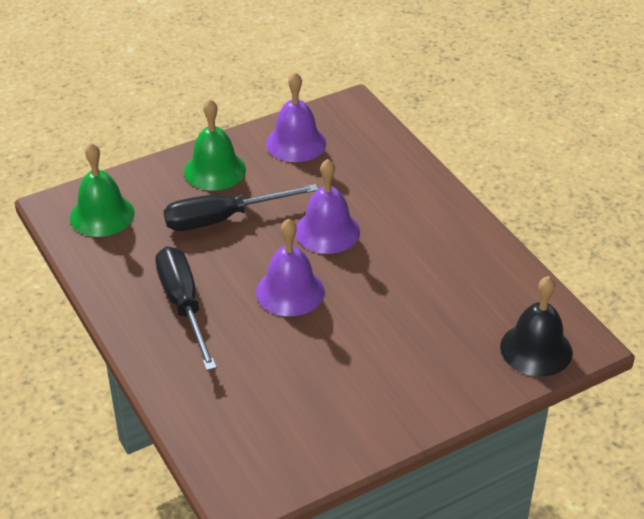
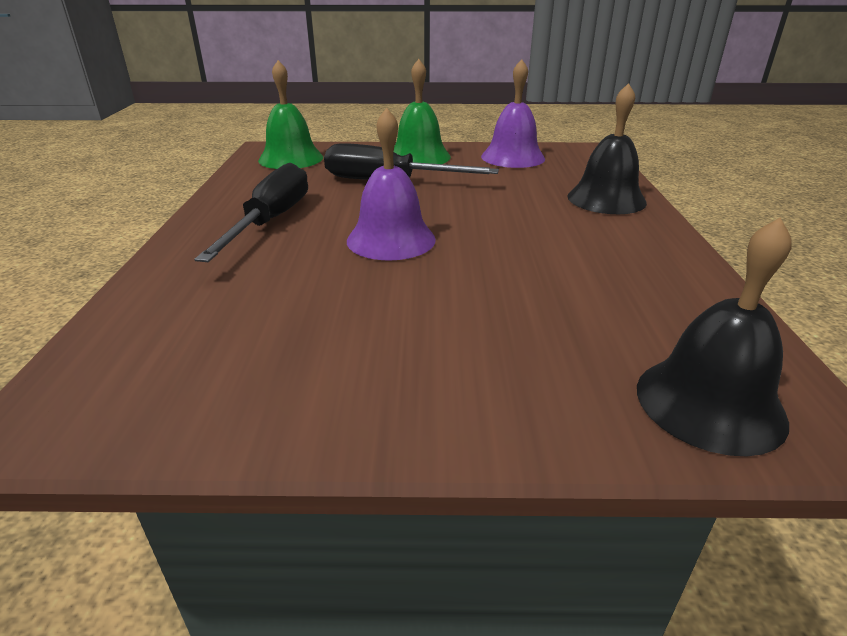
camera: 30 degrees right, 10 degrees down
(327, 231) = (484, 210): purple bell -> none
(404, 183) = (606, 199): none -> black bell

